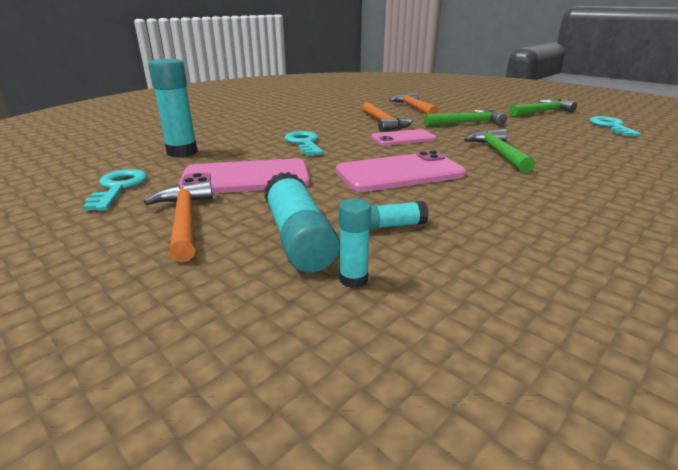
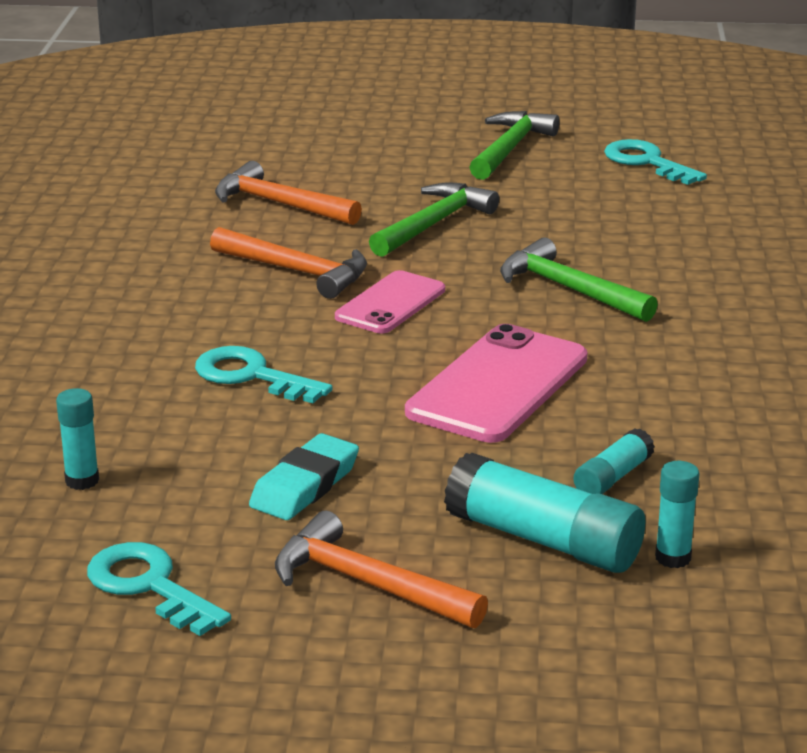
camera: 40 degrees left, 0 degrees up
(182, 152) = (82, 481): turquoise glue stick -> turquoise glue stick, size x0.53
(246, 178) = (305, 485): pink phone -> turquoise eraser

